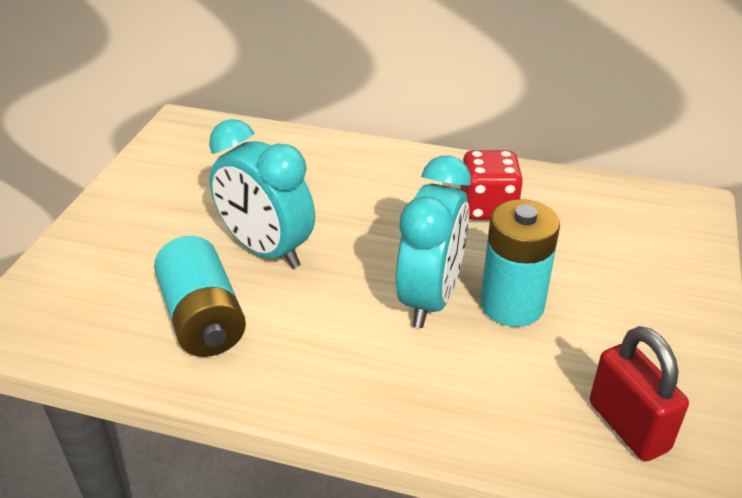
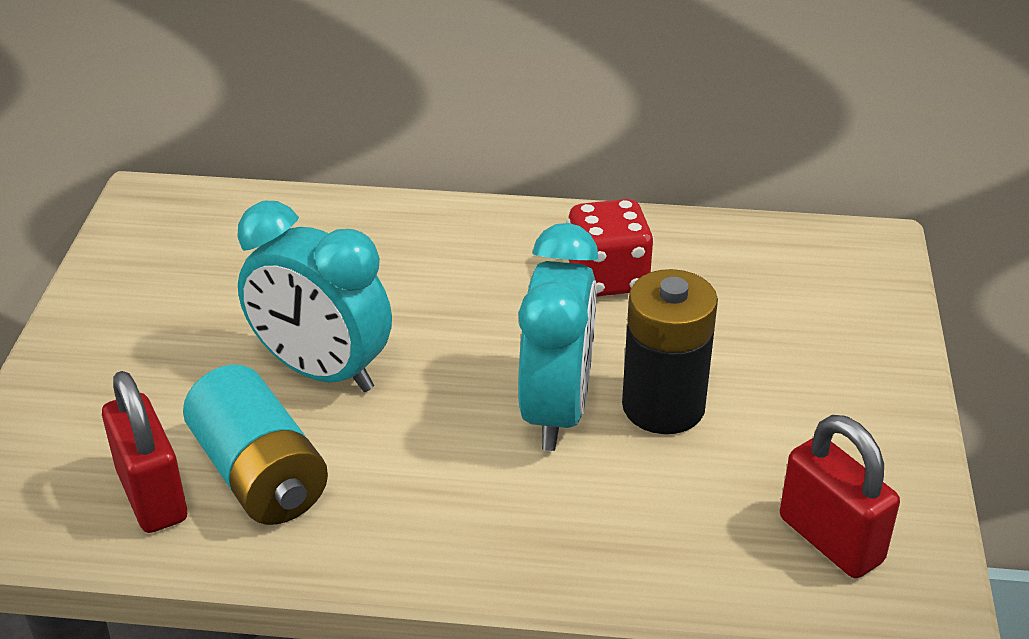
camera: 10 degrees left, 0 degrees up
(123, 324) = (152, 495): none -> red padlock
(512, 305) = (663, 406): turquoise battery -> black battery

